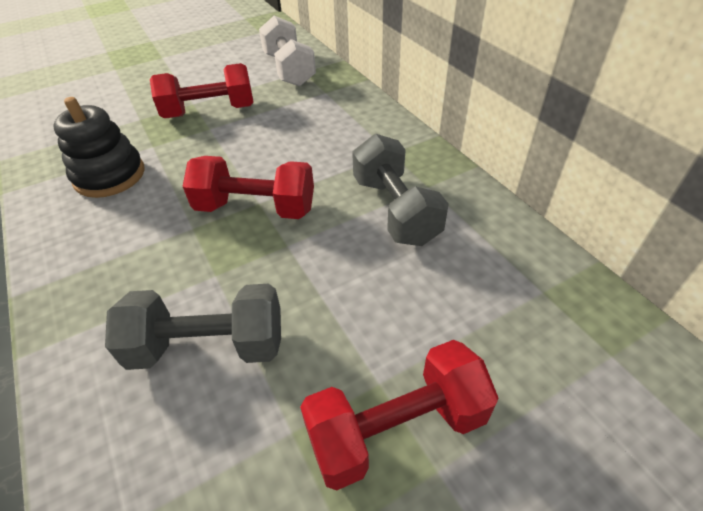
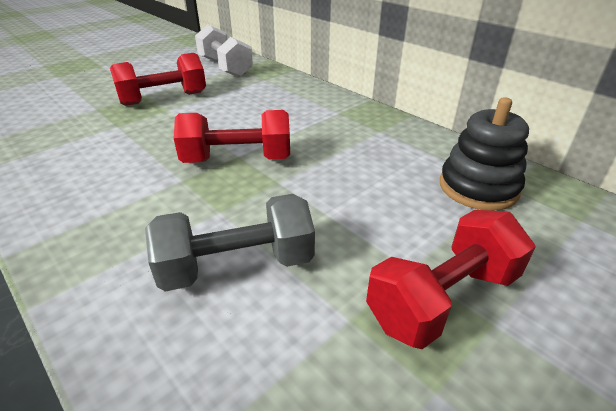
camera: 15 degrees left, 10 degrees down
(110, 176) = (81, 151): black stacking toy -> black stacking toy (478, 187)
(395, 210) = (362, 148): grey dumbbell -> none

